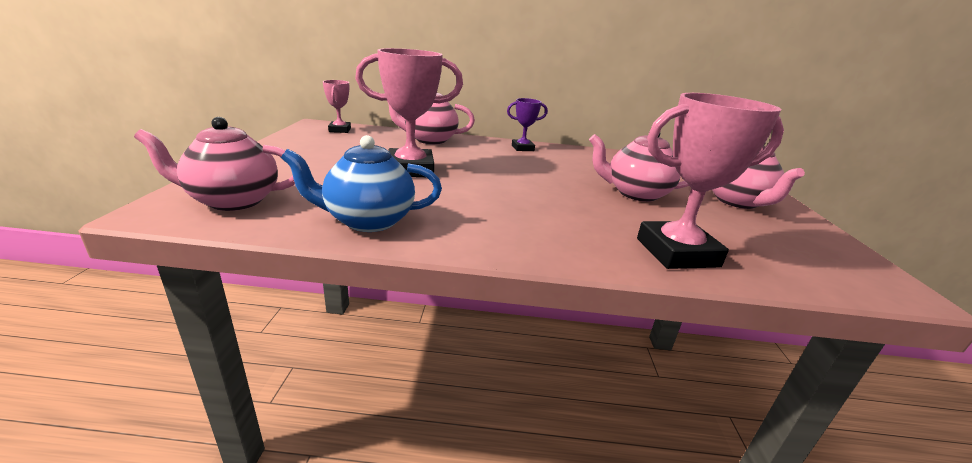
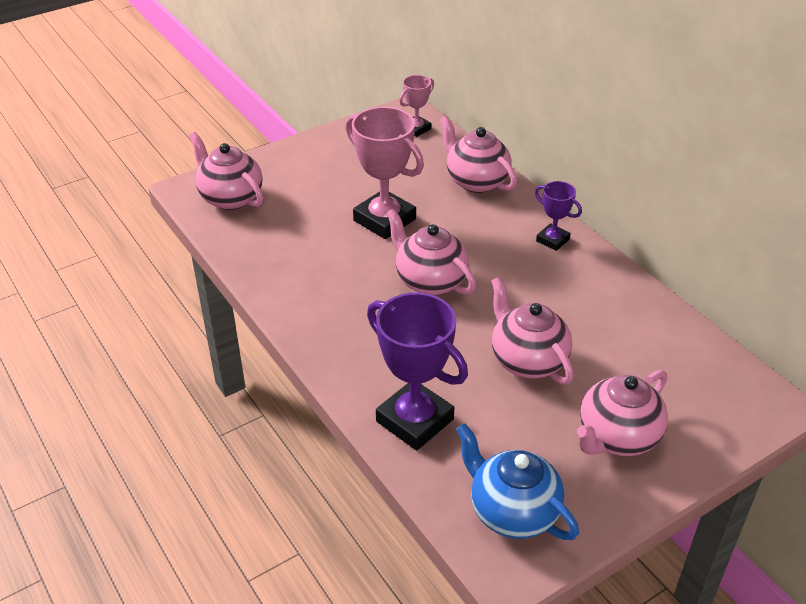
camera: 55 degrees right, 15 degrees up
(368, 221) = (273, 261): blue teapot -> blue teapot (512, 512)
(507, 185) = (429, 281): none -> pink teapot
(677, 252) = (415, 420): pink trophy -> purple trophy

